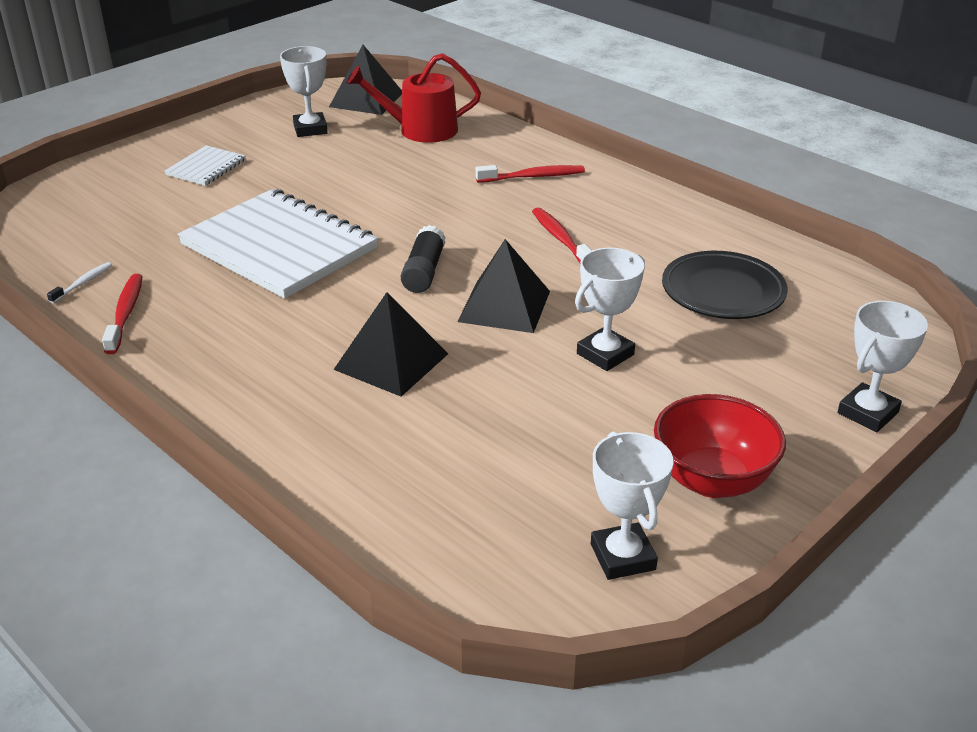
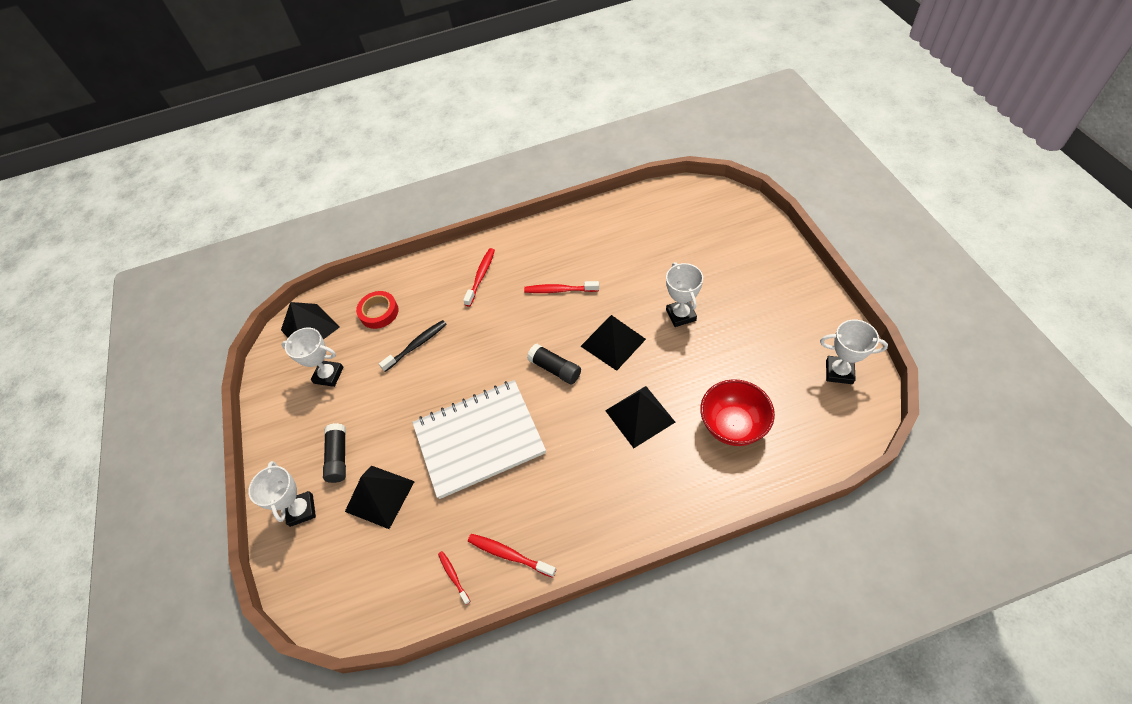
camera: 55 degrees left, 20 degrees up
(83, 283) = (453, 576): white toothbrush -> red toothbrush
(168, 207) = (380, 496): none -> black pyramid
(206, 168) = (338, 457): white notebook -> black glue stick
(390, 167) = (416, 345): none -> black toothbrush
(420, 130) = (379, 312): red watering can -> red tape
(712, 480) = (798, 315): red bowl -> red bowl (733, 426)
(723, 292) = (650, 243): black plate -> none
(867, 413) = (773, 236): white trophy -> white trophy (301, 510)

